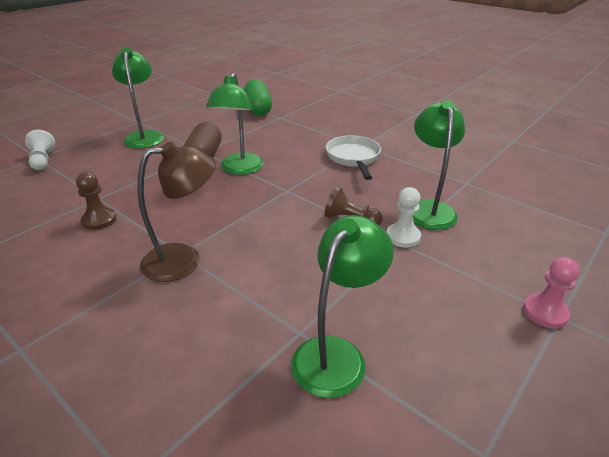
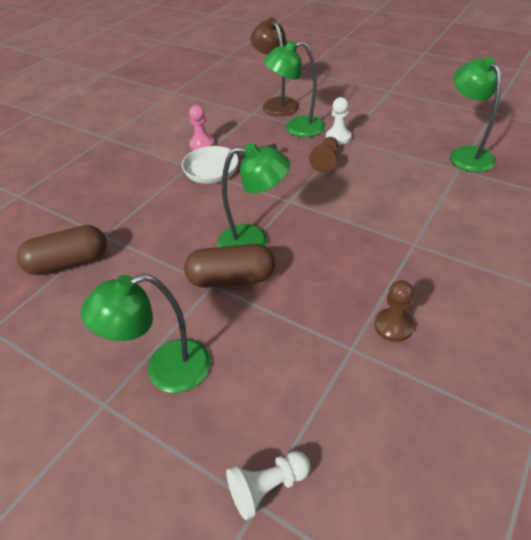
camera: 95 degrees left, 10 degrees up
(184, 260) = (421, 239): brown lamp -> brown lamp (276, 103)
(258, 108) = (69, 262): green capsule -> brown capsule
(336, 354) = (466, 154): green lamp -> green lamp turned 45 degrees clockwise
(545, 312) = (389, 94): pink pawn -> pink pawn (202, 144)

